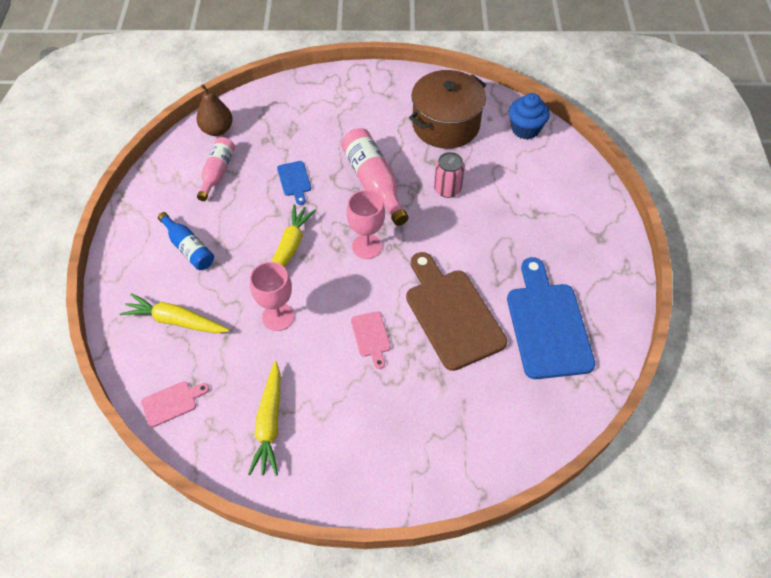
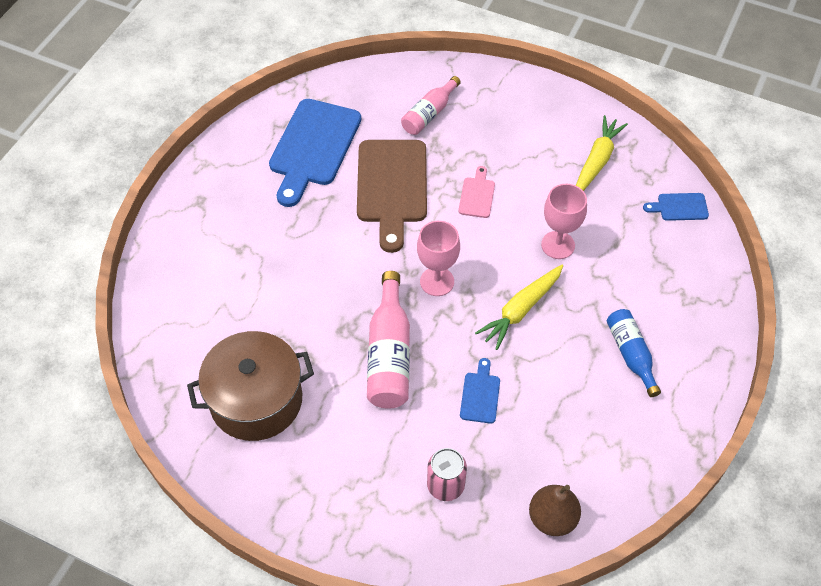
camera: 155 degrees left, 0 degrees up
(172, 402) = (679, 207): pink cutting board -> blue cutting board
(175, 320) = (662, 279): yellow carrot -> none
(217, 172) = (571, 445): pink bottle -> pink bottle (429, 114)
(447, 189) = (312, 313): pink can -> pink can (445, 485)
(525, 129) = (168, 353): blue cupcake -> none

